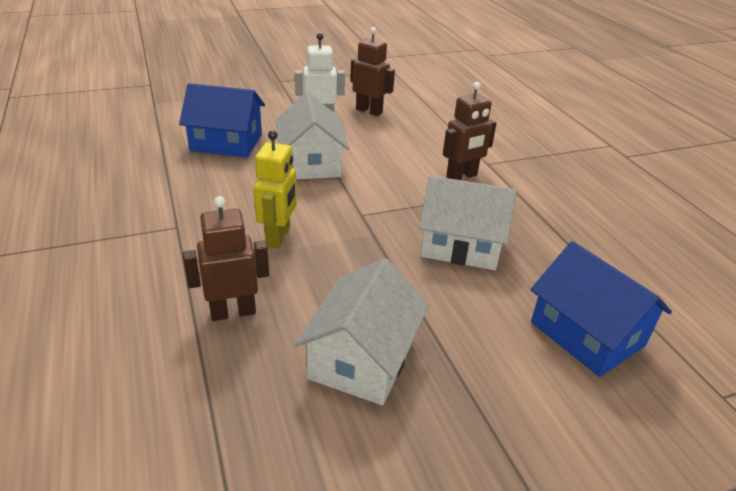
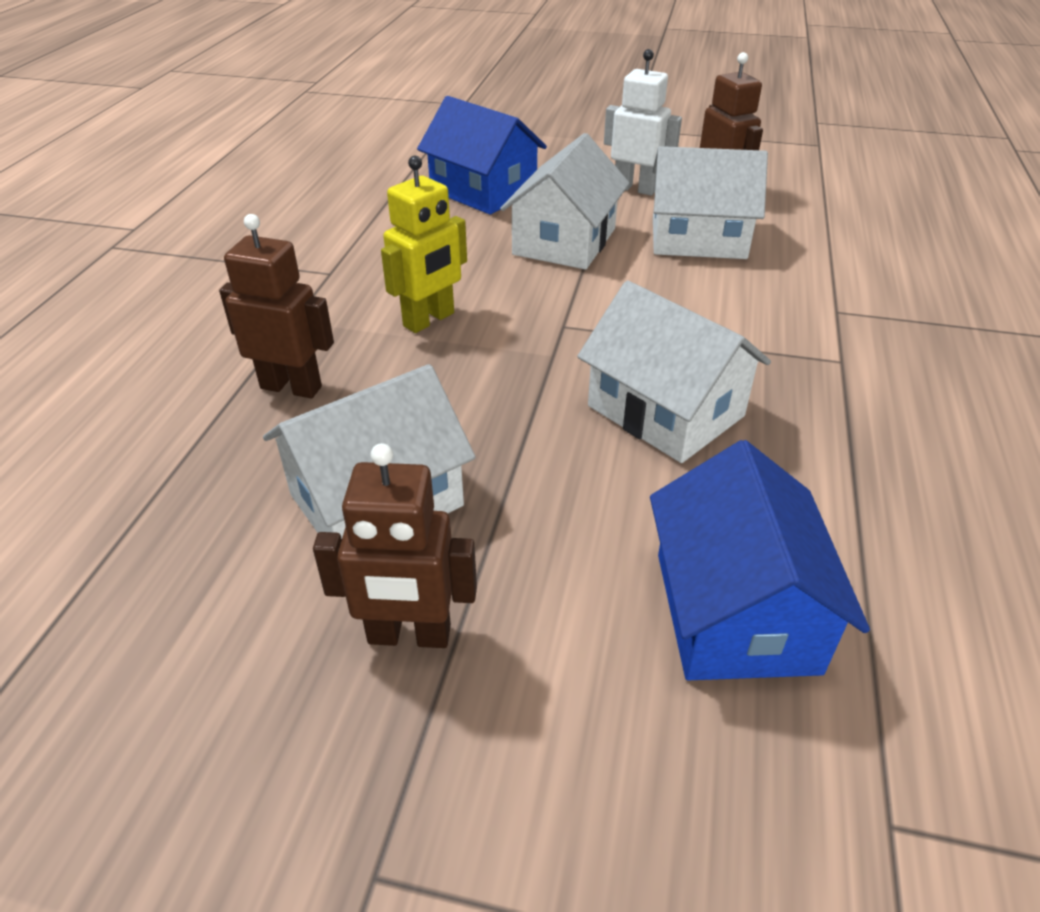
camera: 35 degrees right, 5 degrees up
(383, 141) = (698, 238): none -> white house
(462, 176) = (771, 318): brown robot -> brown robot (409, 635)

